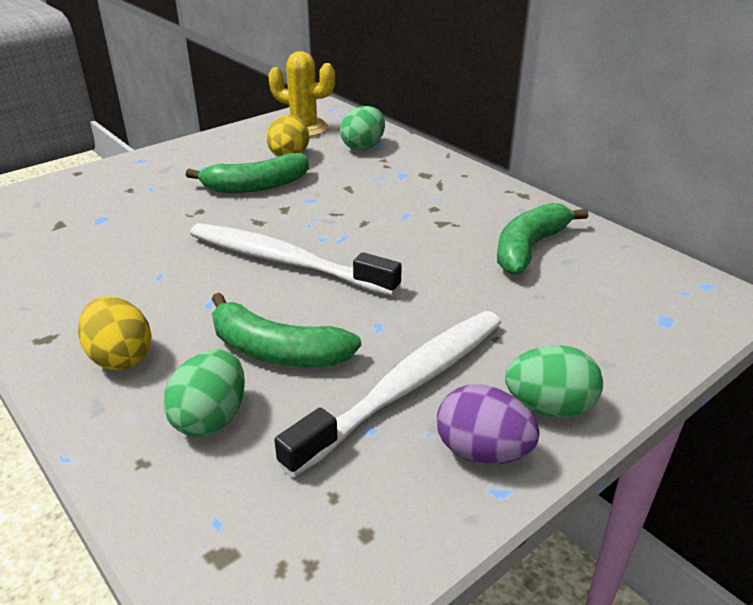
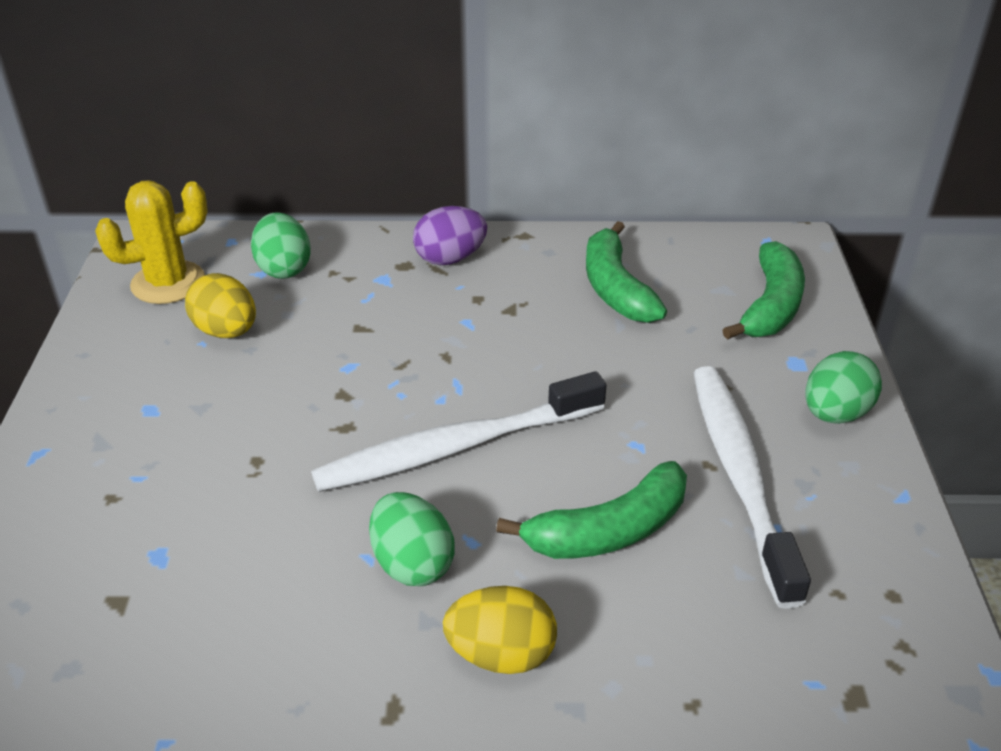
camera: 50 degrees left, 5 degrees up
(211, 418) = (670, 625): green egg -> green egg (412, 563)
(256, 186) = (260, 389): green banana -> green banana (770, 306)
(482, 452) = (855, 479): purple egg -> purple egg (450, 258)

